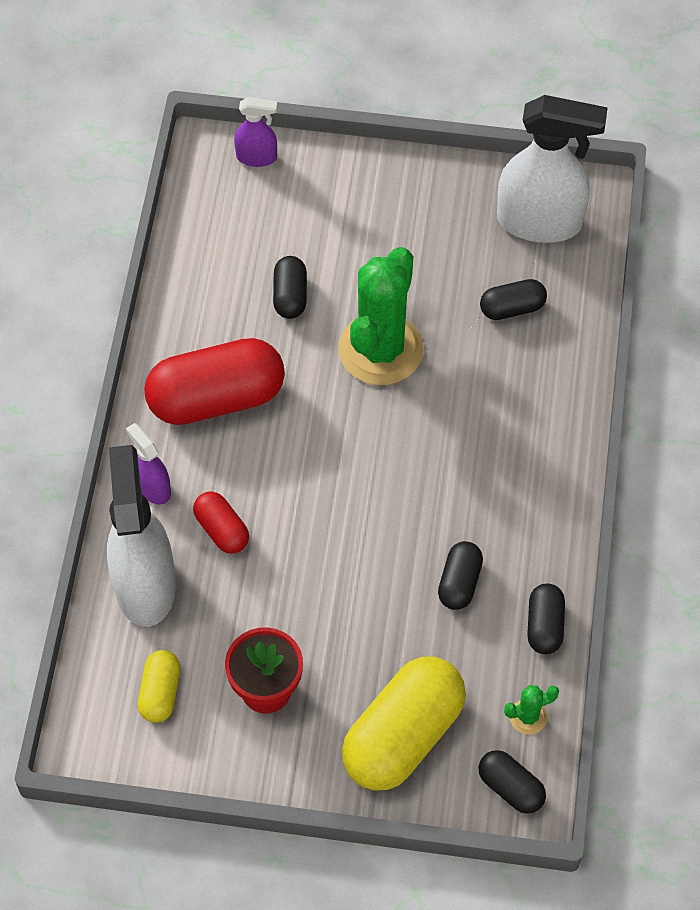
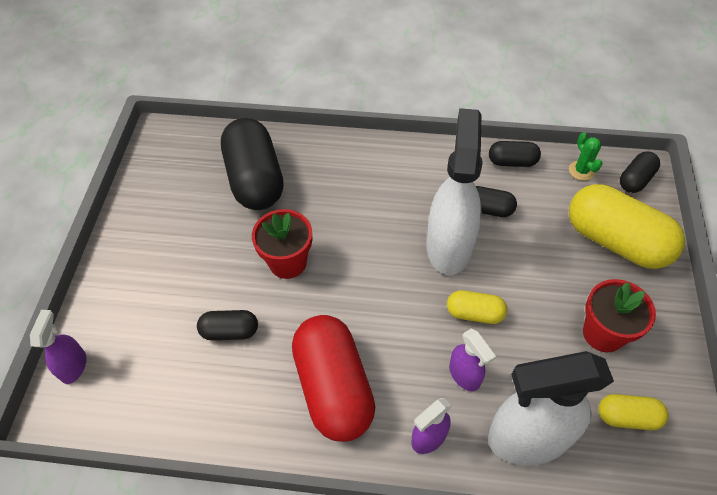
camera: 90 degrees left, 5 degrees down
(222, 530) = (465, 375): red capsule -> purple spray bottle
(300, 549) = (474, 313): none -> yellow capsule
(380, 349) = (287, 262): green cactus -> red flower pot
(512, 308) = (255, 179): black capsule -> black capsule, size x2.02
(540, 222) = (180, 163): white spray bottle -> white spray bottle (449, 246)

